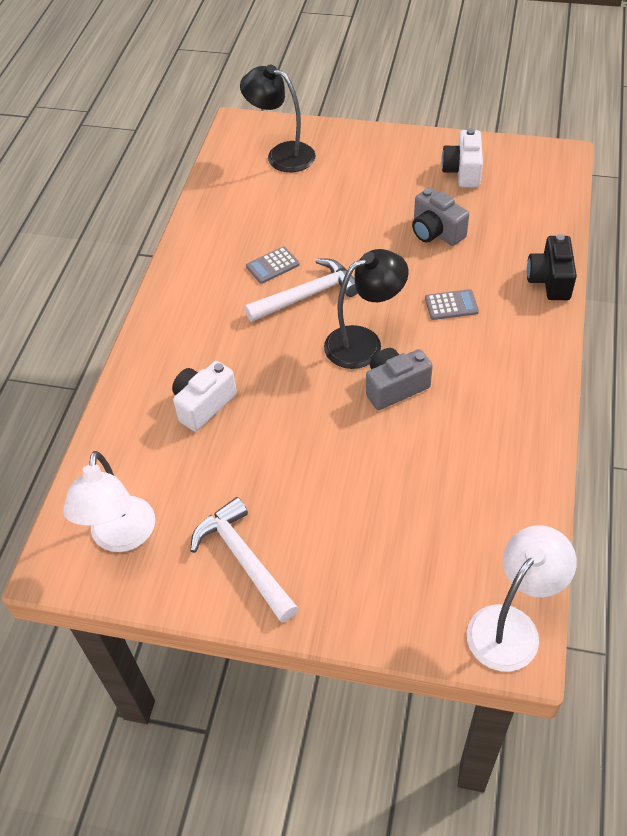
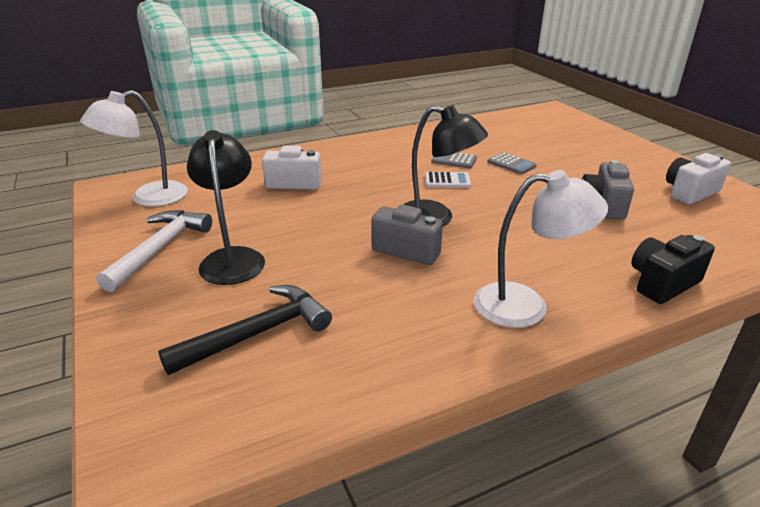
camera: 50 degrees right, 20 degrees down
(281, 154) = (557, 128): black lamp -> black lamp (233, 258)
(307, 295) = (447, 181): white hammer -> white calculator
(431, 536) = (257, 333): none -> black hammer
(451, 305) = (538, 242): grey calculator -> grey calculator (511, 164)
(511, 626) = (173, 441): white lamp -> white lamp (526, 305)

